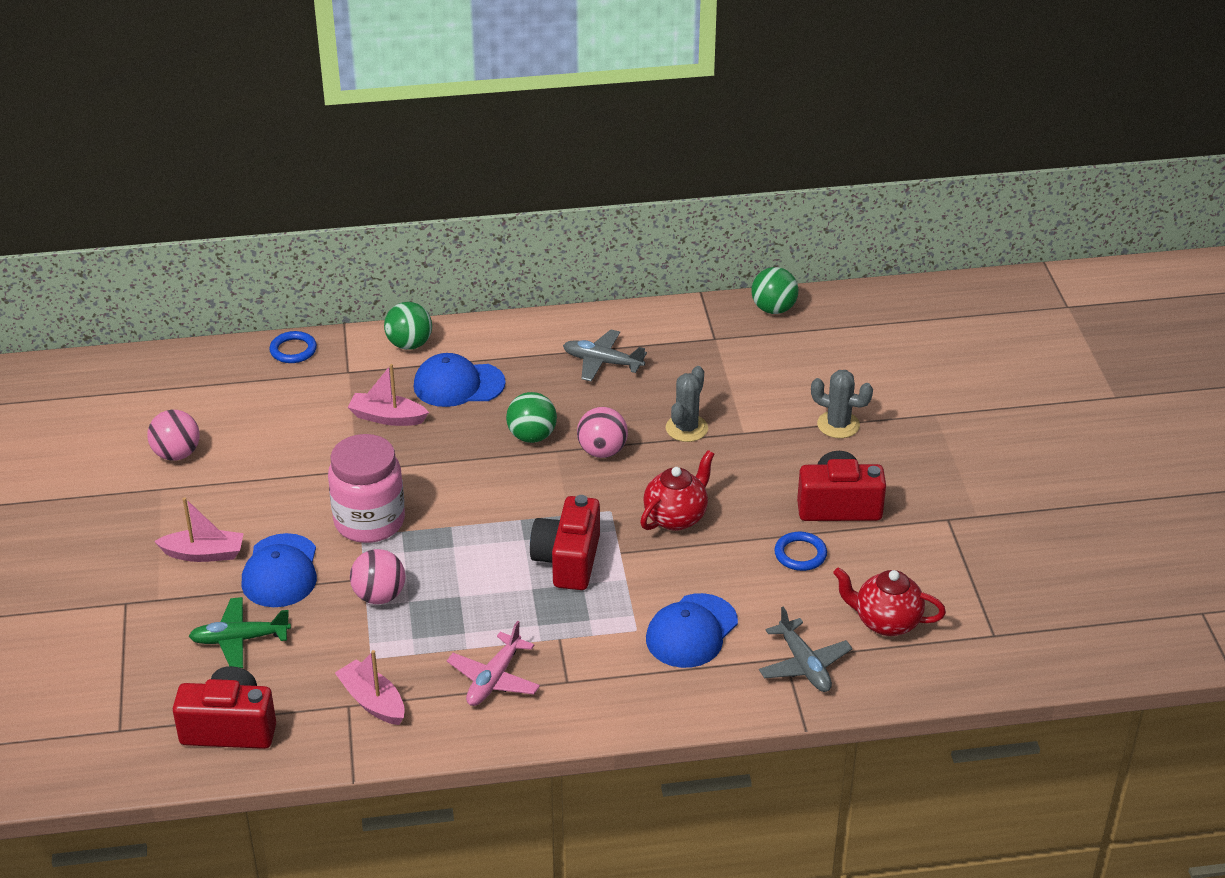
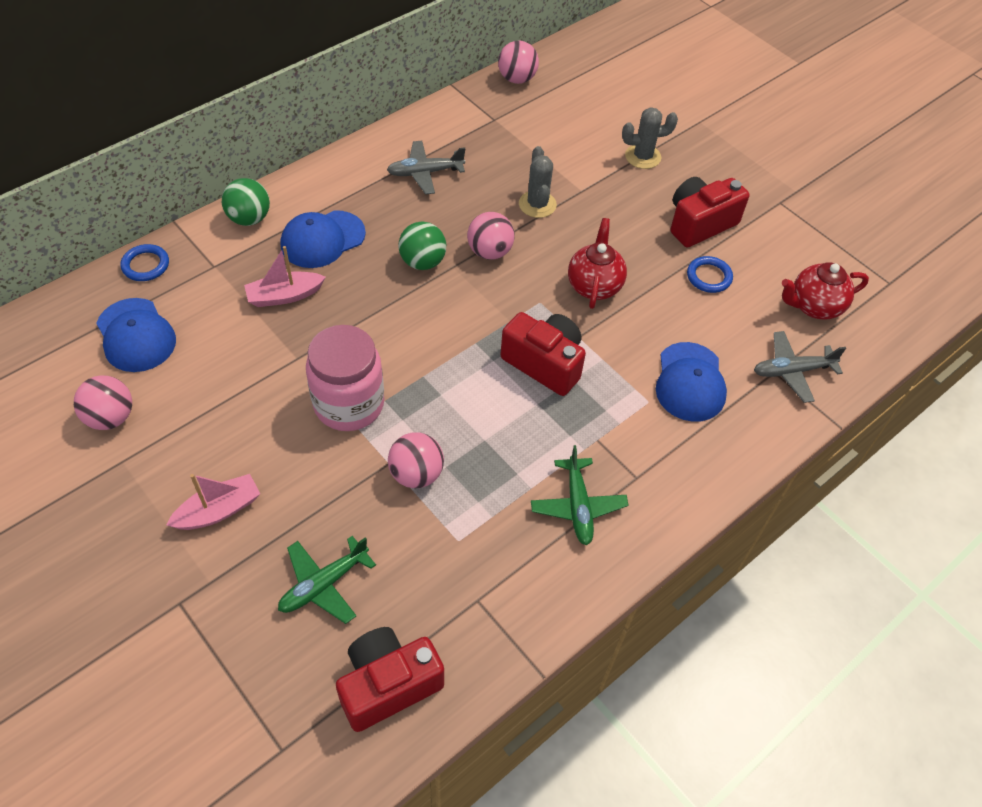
camera: 35 degrees left, 15 degrees up
(280, 571) = (307, 493): blue cap -> blue cap (136, 335)
(372, 701) = (495, 584): pink boat -> none
(494, 679) = (578, 506): pink plane -> green plane
(568, 560) = (544, 363): red camera -> red camera turned 150 degrees clockwise
(773, 309) = (517, 79): green ball -> pink ball
(804, 665) = (792, 371): grey plane -> grey plane turned 135 degrees clockwise

